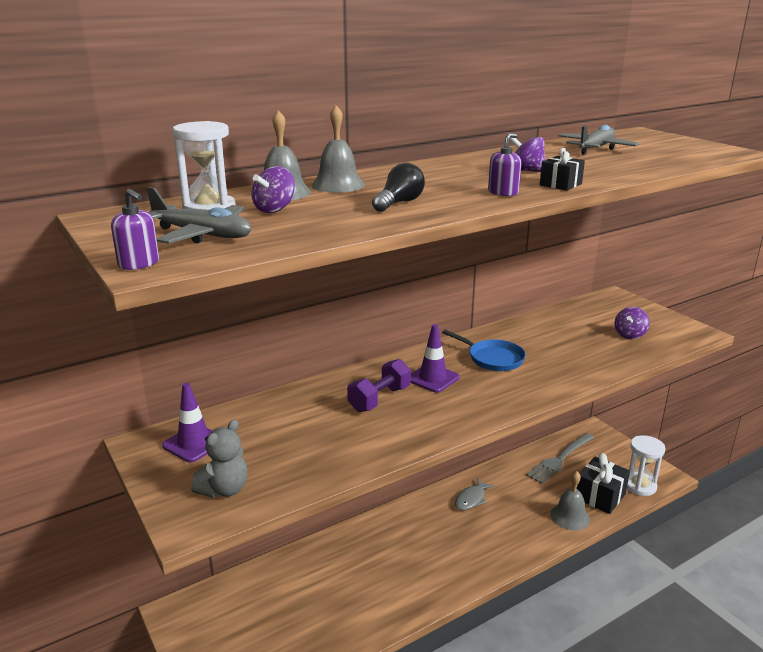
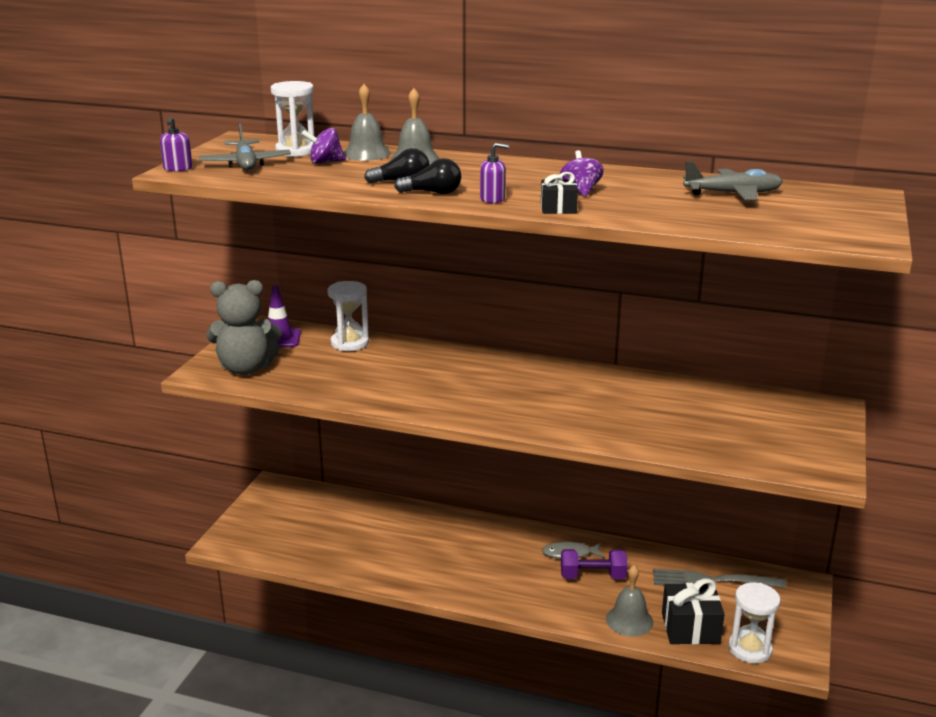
camera: 50 degrees right, 0 degrees up
(224, 489) = (246, 368): grey teddy bear -> grey teddy bear, size x1.59
(267, 411) = (350, 343): none -> white hourglass
(379, 399) = (428, 372): purple dumbbell -> purple dumbbell (592, 576)
(433, 378) = (493, 379): purple traffic cone -> none
(451, 202) = (432, 193): none -> black light bulb
(492, 358) = (572, 391): blue pan -> none
(629, 335) = (746, 439): purple spinning top -> none

